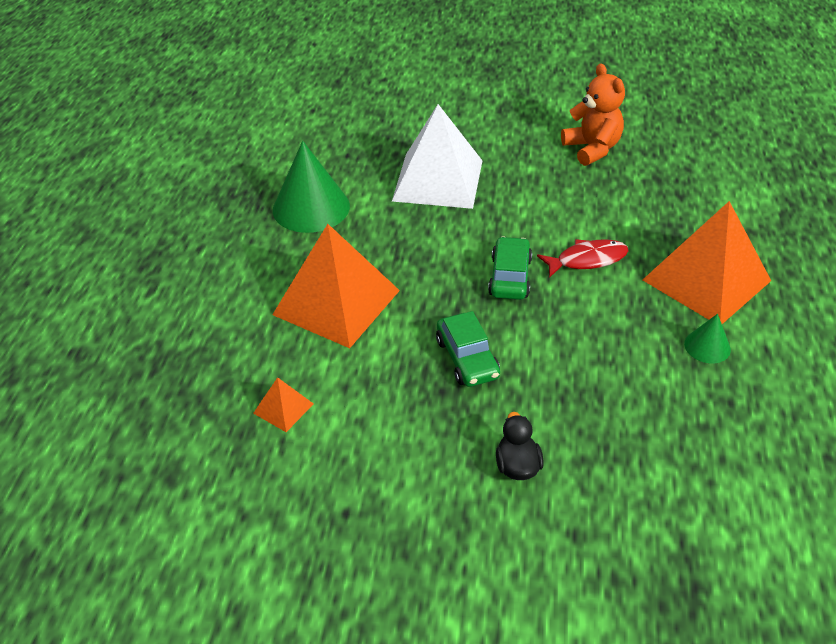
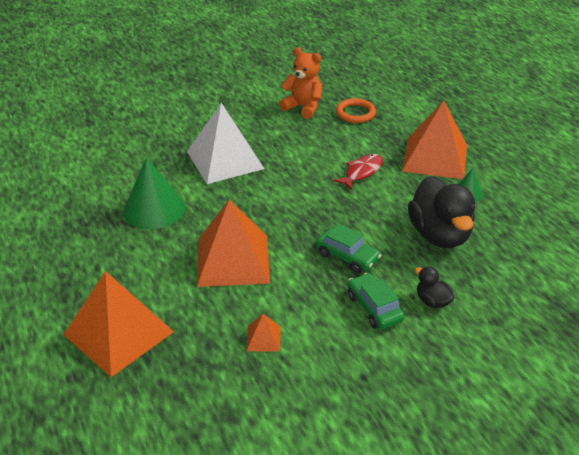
camera: 35 degrees left, 5 degrees down
(154, 328) = (118, 333): none -> orange pyramid
(510, 277) = (326, 200): green car -> green car (374, 308)
(611, 385) = (439, 235): none -> black duck
(653, 180) = (355, 113): none -> orange ring

